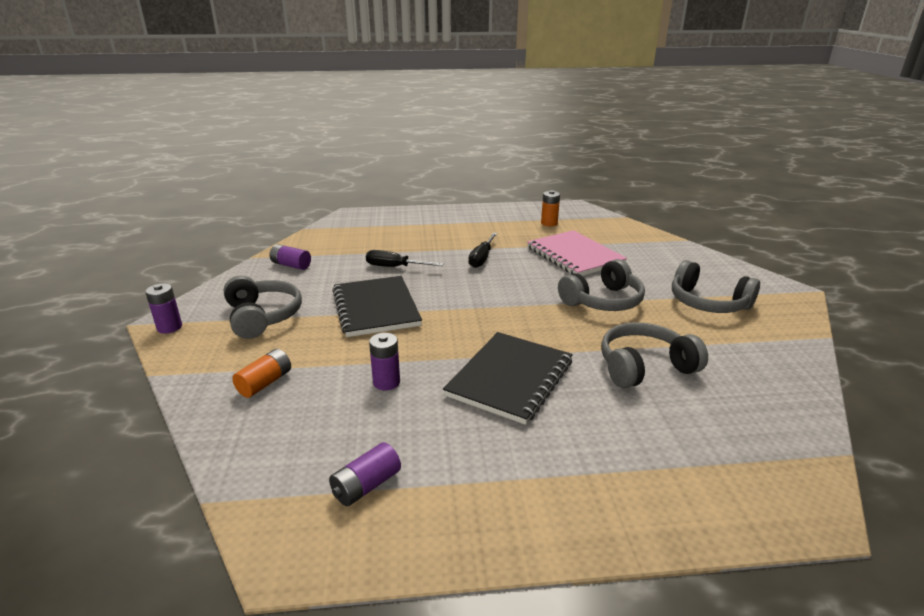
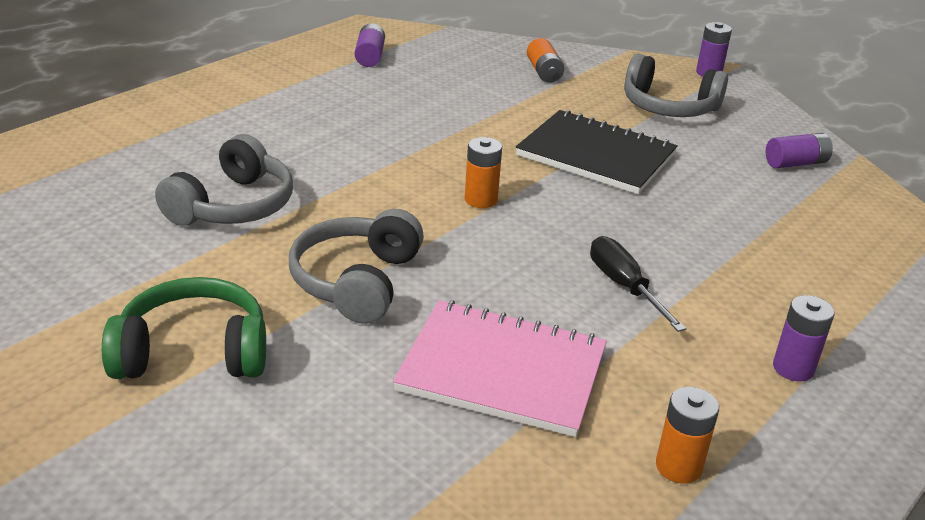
camera: 135 degrees right, 5 degrees up
(386, 382) = (458, 104): purple battery -> purple battery (793, 368)
(395, 267) = (692, 214): black screwdriver -> none
(485, 311) = (481, 200): none -> orange battery
(510, 378) = (359, 144): black notebook -> none
(707, 303) = (193, 352): grey headphones -> green headphones

